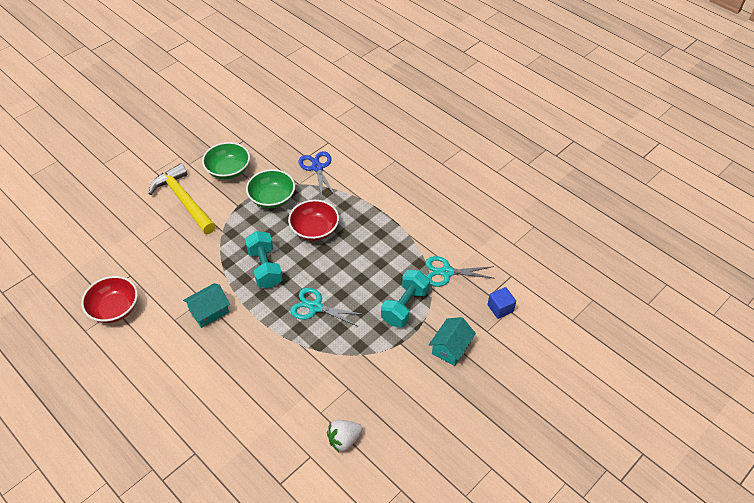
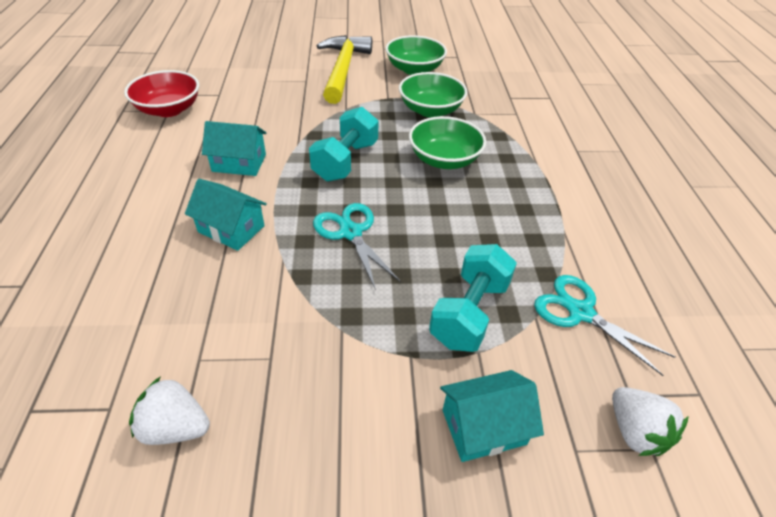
camera: 40 degrees right, 5 degrees down
(256, 349) = (231, 229): none -> turquoise house
(314, 229) = (444, 159): red bowl -> green bowl
(317, 167) = (512, 111): blue scissors -> none
(405, 306) = (469, 313): turquoise dumbbell -> turquoise dumbbell turned 45 degrees counterclockwise
(500, 308) = (635, 432): blue cube -> white strawberry

